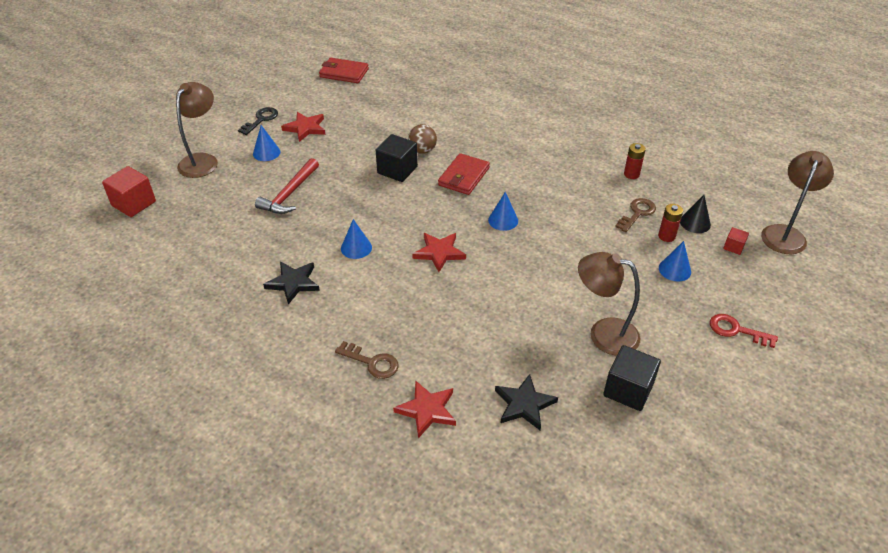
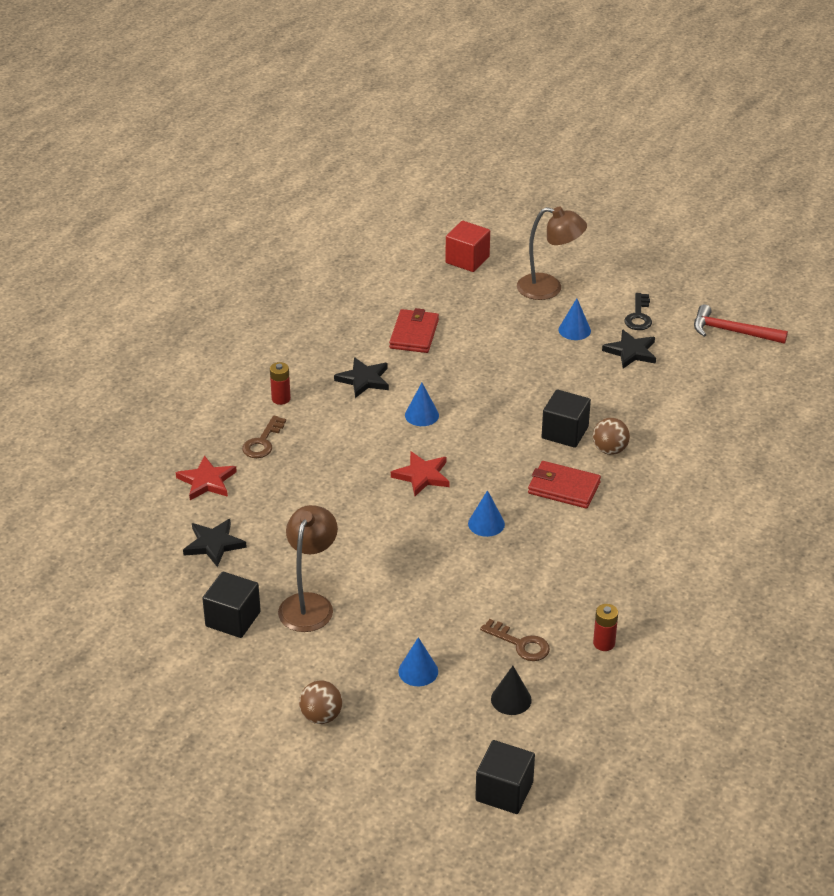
camera: 85 degrees right, 5 degrees down
(261, 120) = (638, 316): black key -> black key turned 75 degrees clockwise
(289, 194) = (503, 357): red hammer -> red hammer (732, 331)
(305, 128) = (631, 352): red star -> black star
(344, 73) = (767, 367): red wallet -> red wallet (414, 334)
(666, 236) = (479, 669): red battery -> red battery (281, 399)
(733, 247) = (468, 733): red cube -> none
(736, 330) = (321, 716): red key -> brown ball
(785, 233) = (504, 791): brown lamp -> black cube

